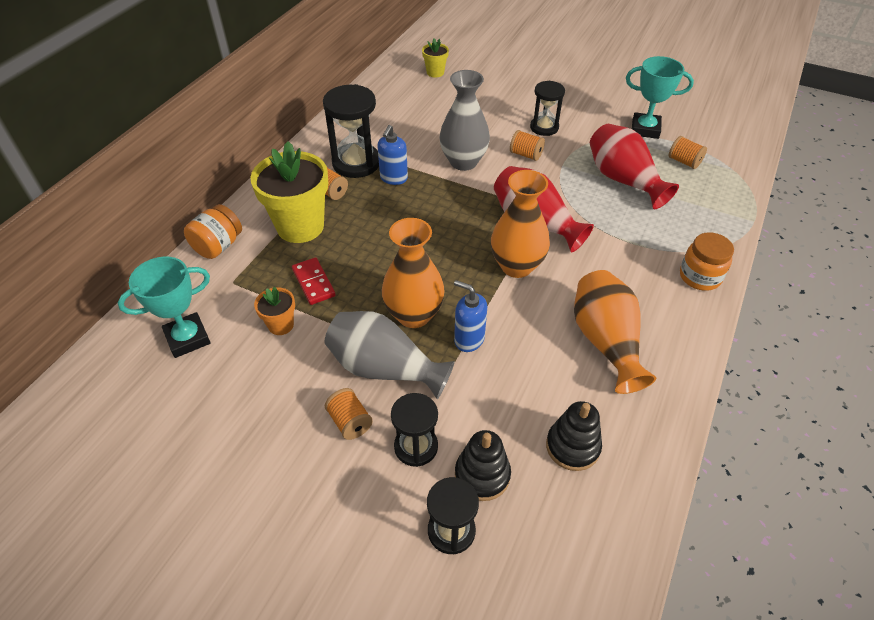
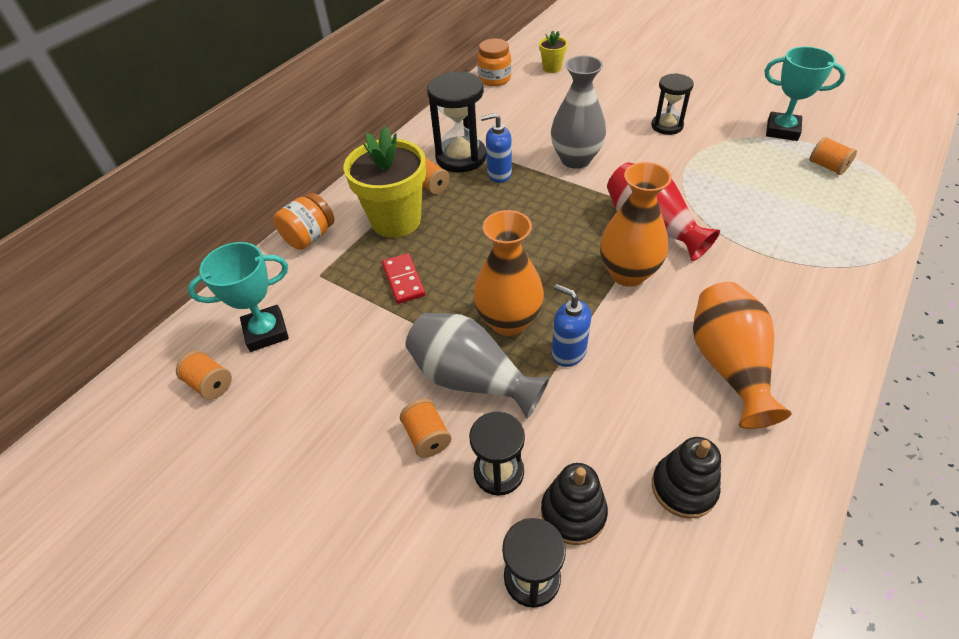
camera: 10 degrees right, 0 degrees up
(281, 325) = (364, 323): orange flower pot -> none
(393, 178) = (499, 174): blue soap dispenser -> blue soap dispenser turned 60 degrees clockwise
(526, 154) = (645, 154): orange spool -> orange spool (210, 384)
(623, 180) = (755, 184): red vase -> none
(699, 277) = (845, 296): orange jar -> orange jar (494, 79)

